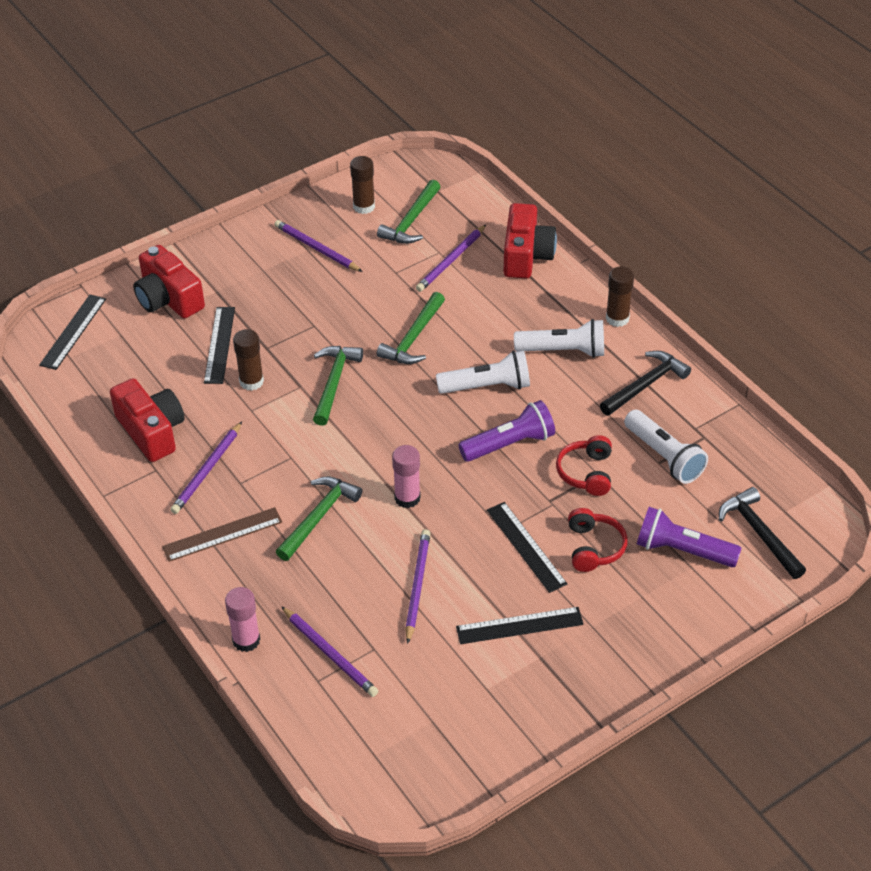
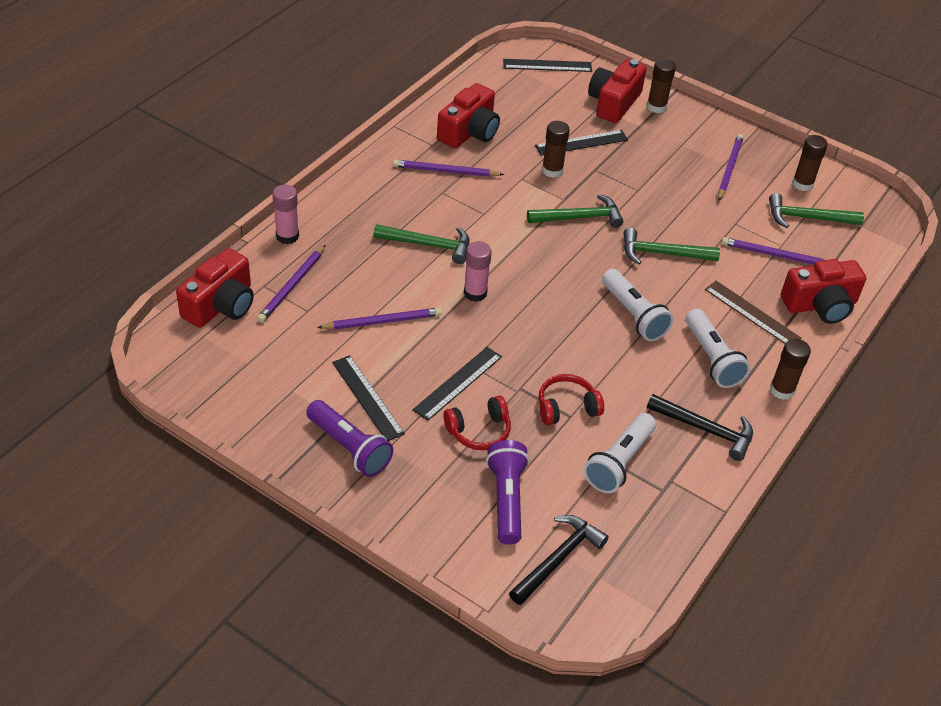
camera: 65 degrees right, 0 degrees up
(193, 268) = (656, 107): none -> brown glue stick
(222, 534) = (385, 196): brown ruler -> brown ruler (752, 314)
(332, 727) = (221, 305): none -> red camera
(509, 444) = (572, 345): purple flashlight -> purple flashlight (350, 447)

